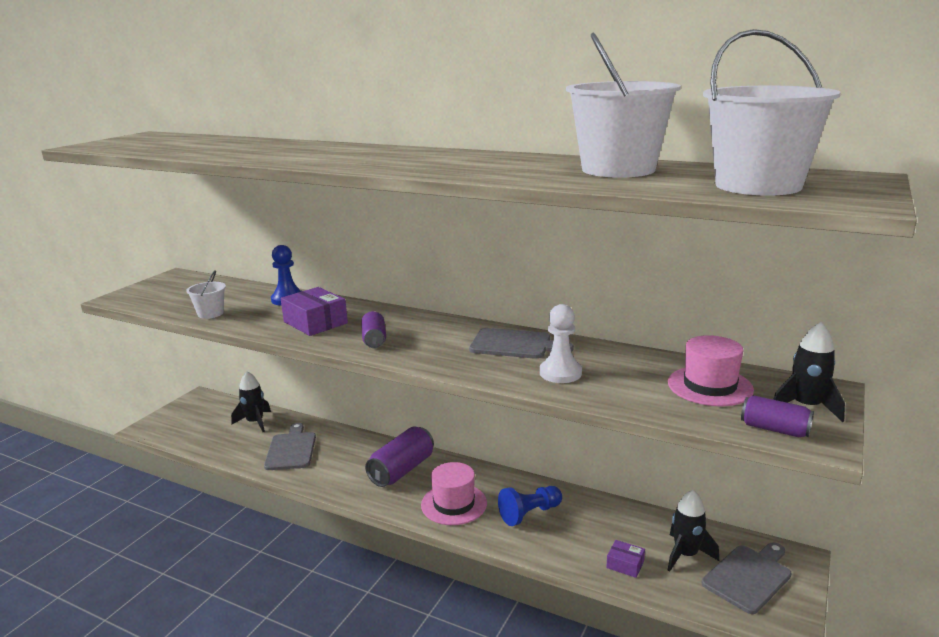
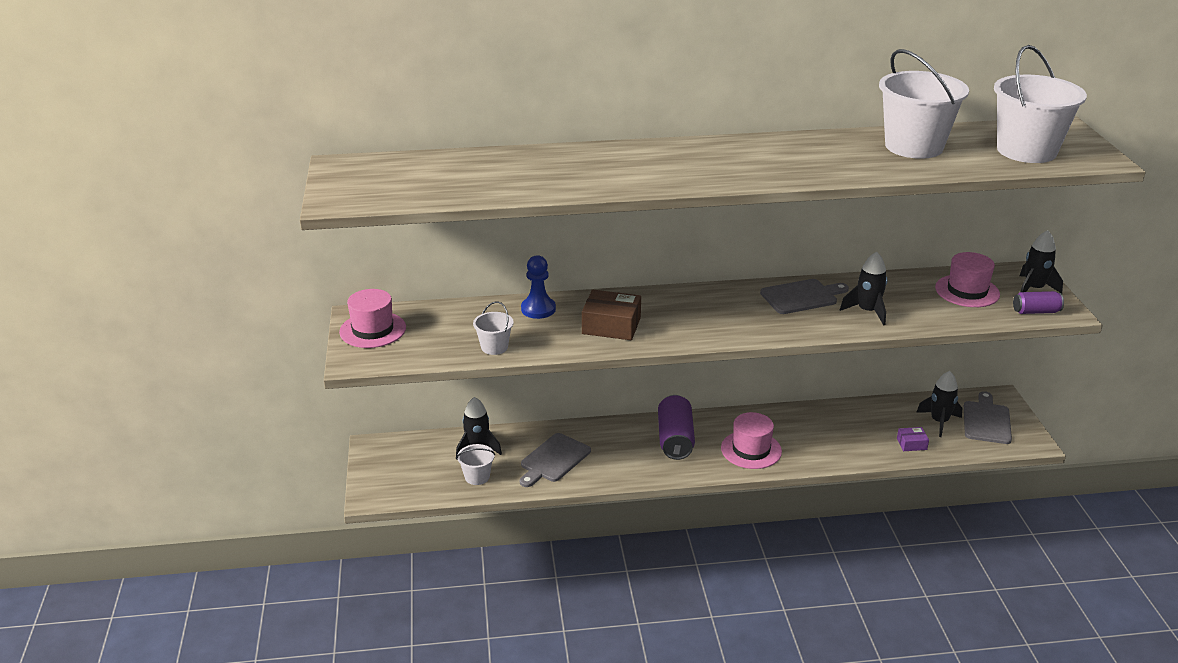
camera: 35 degrees left, 10 degrees up
(166, 285) = (373, 330): none -> pink hat
(225, 441) = (477, 477): none -> white bucket
(291, 449) = (553, 459): grey cutting board -> grey cutting board turned 105 degrees counterclockwise
(315, 322) = (611, 325): purple box -> brown box
(374, 340) = (691, 326): purple can -> none
(529, 514) = (812, 435): blue pawn -> none
(560, 373) = (867, 311): white pawn -> black rocket

